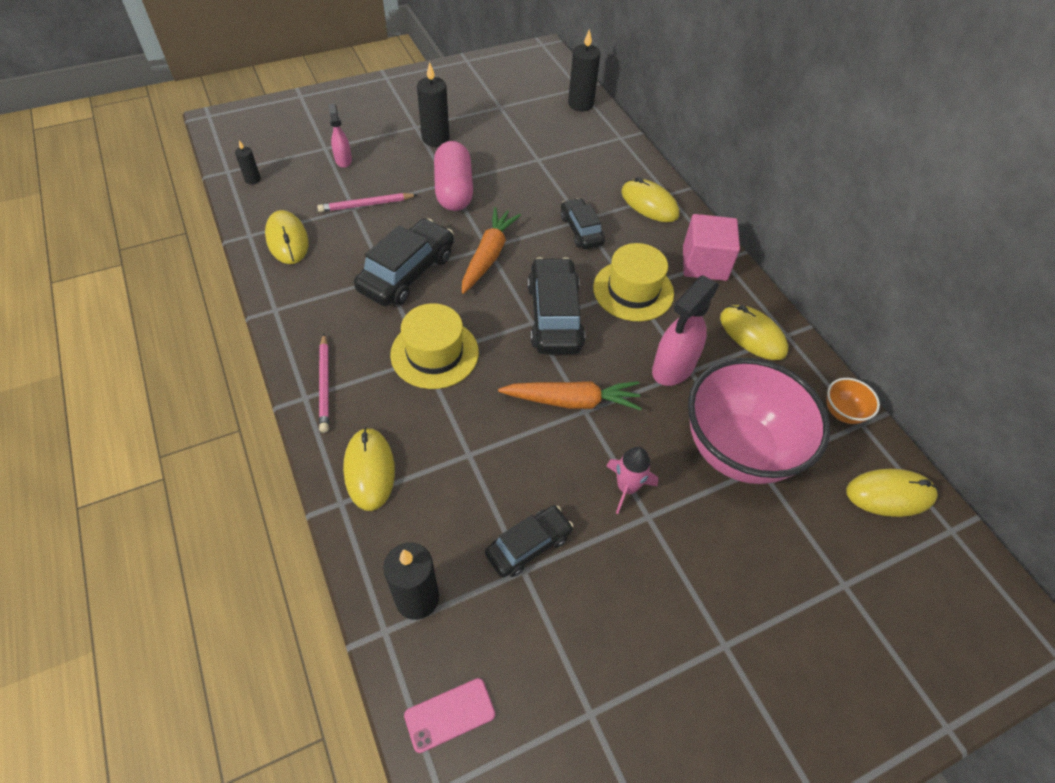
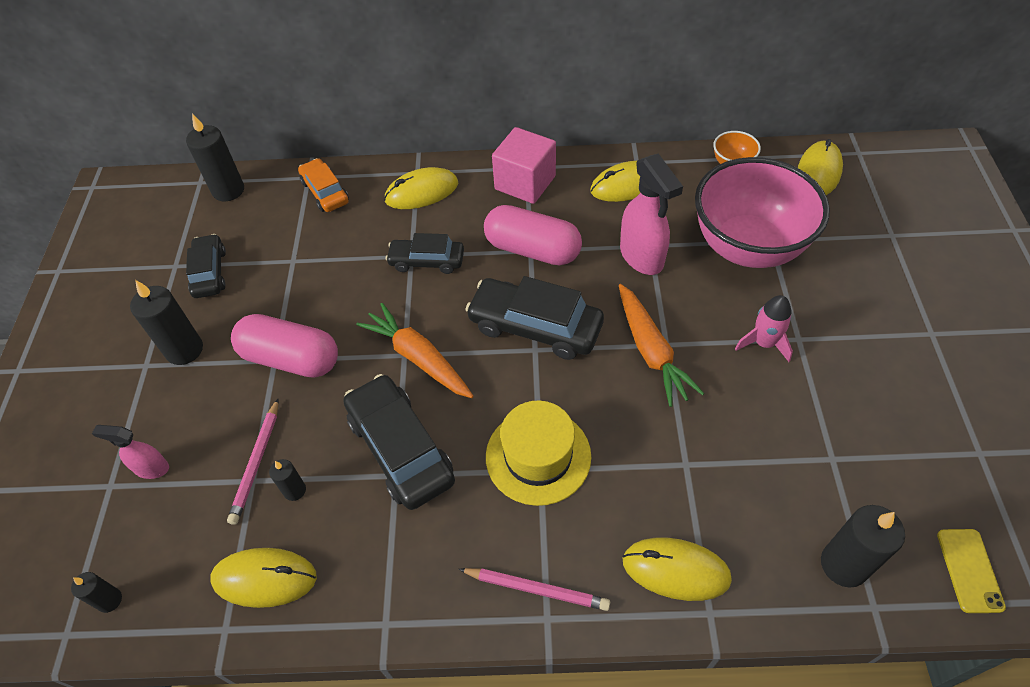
camera: 60 degrees left, 0 degrees up
(353, 230) = (294, 490): none -> black candle
(449, 714) = (969, 570): pink phone -> yellow phone
(528, 545) = (806, 445): black car -> black car (210, 272)
(572, 401) = (651, 350): orange carrot -> orange carrot turned 135 degrees clockwise
(612, 152) = (325, 192): none -> orange car
(633, 290) = (532, 250): yellow hat -> pink capsule

